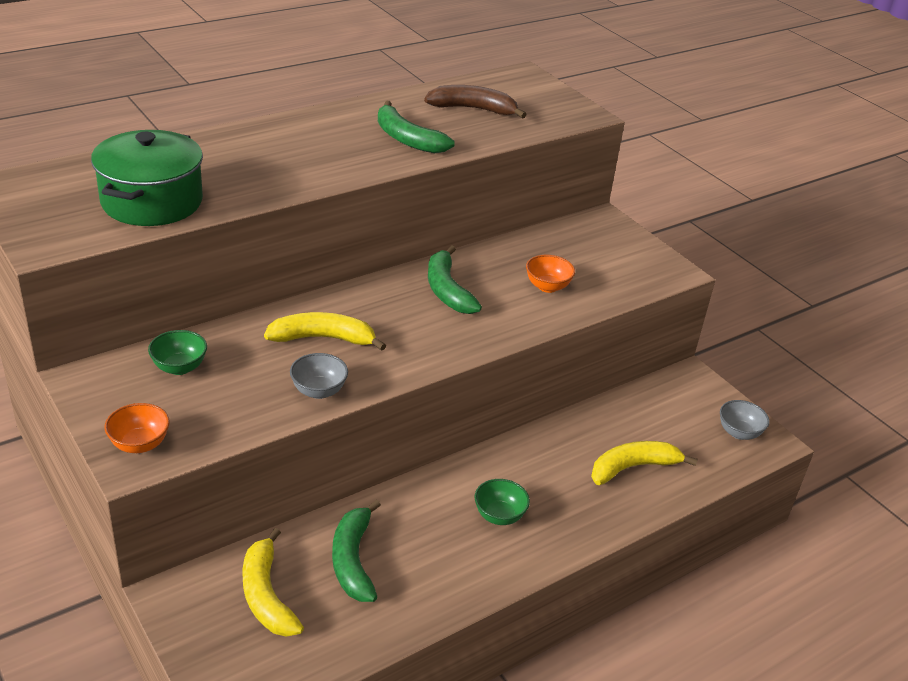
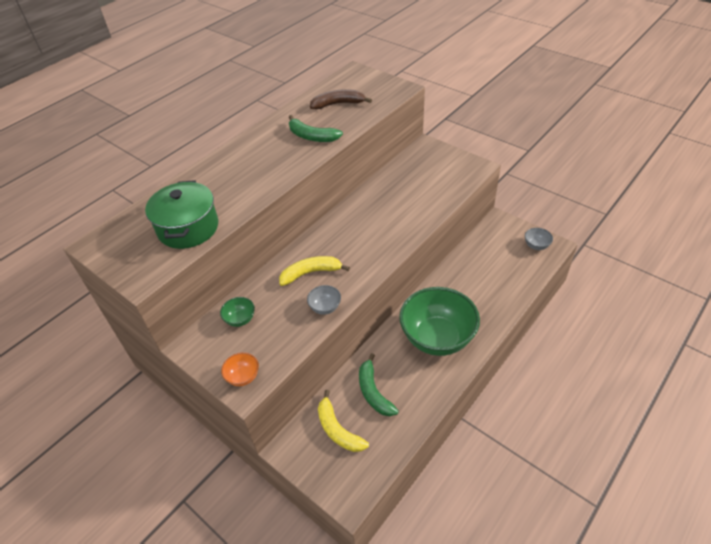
camera: 10 degrees left, 10 degrees up
(447, 290) = (363, 219): green banana -> none
(499, 516) = (437, 338): green bowl -> green bowl, size x2.47
(547, 287) = (416, 199): orange bowl -> none
(633, 467) = (492, 285): yellow banana -> none

